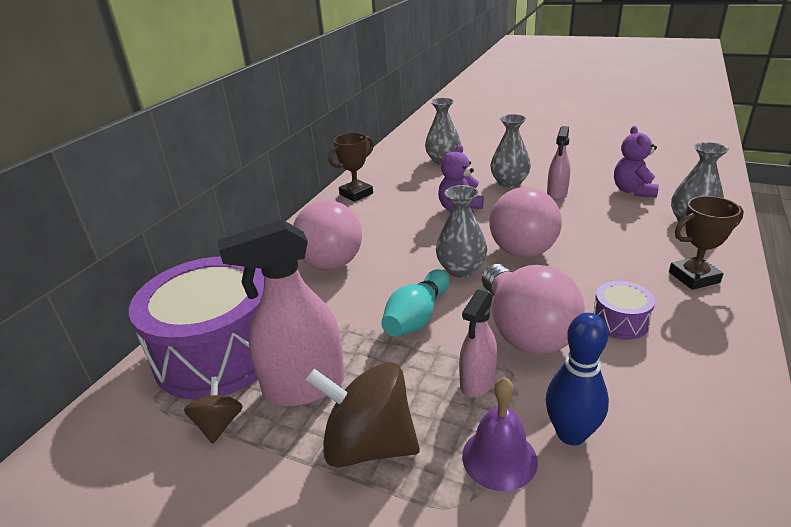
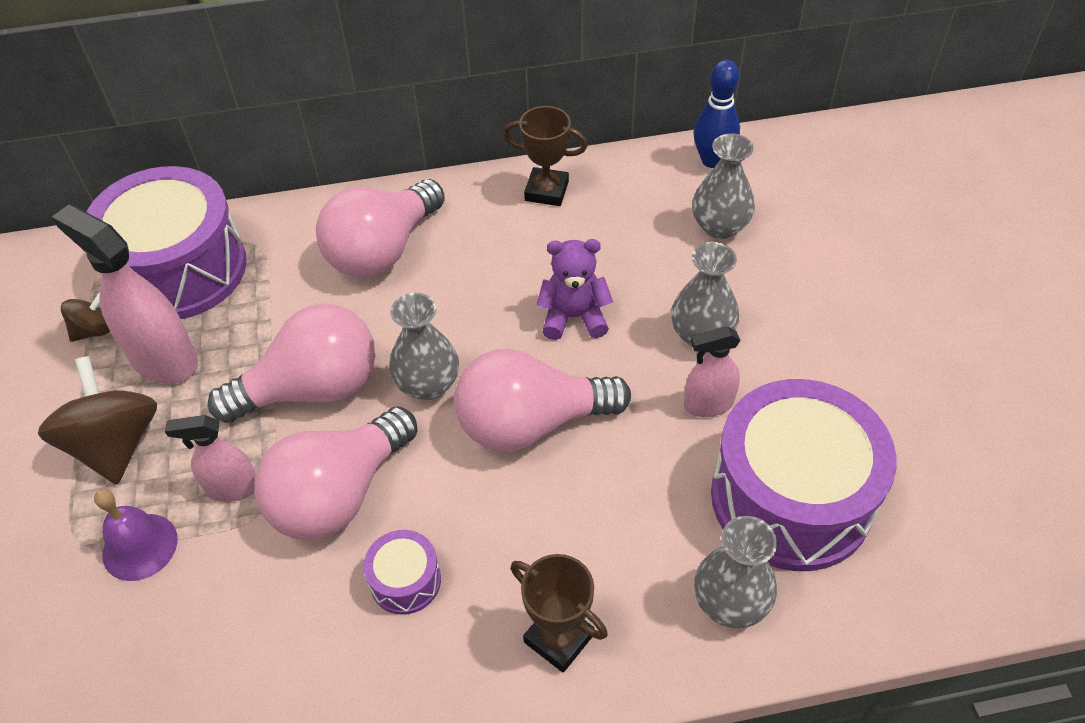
camera: 55 degrees right, 20 degrees up
(417, 317) = (312, 389): turquoise bowling pin -> pink light bulb
(571, 434) = (194, 592): blue bowling pin -> blue bowling pin (712, 160)
(633, 191) = (791, 498): purple teddy bear -> purple drum

